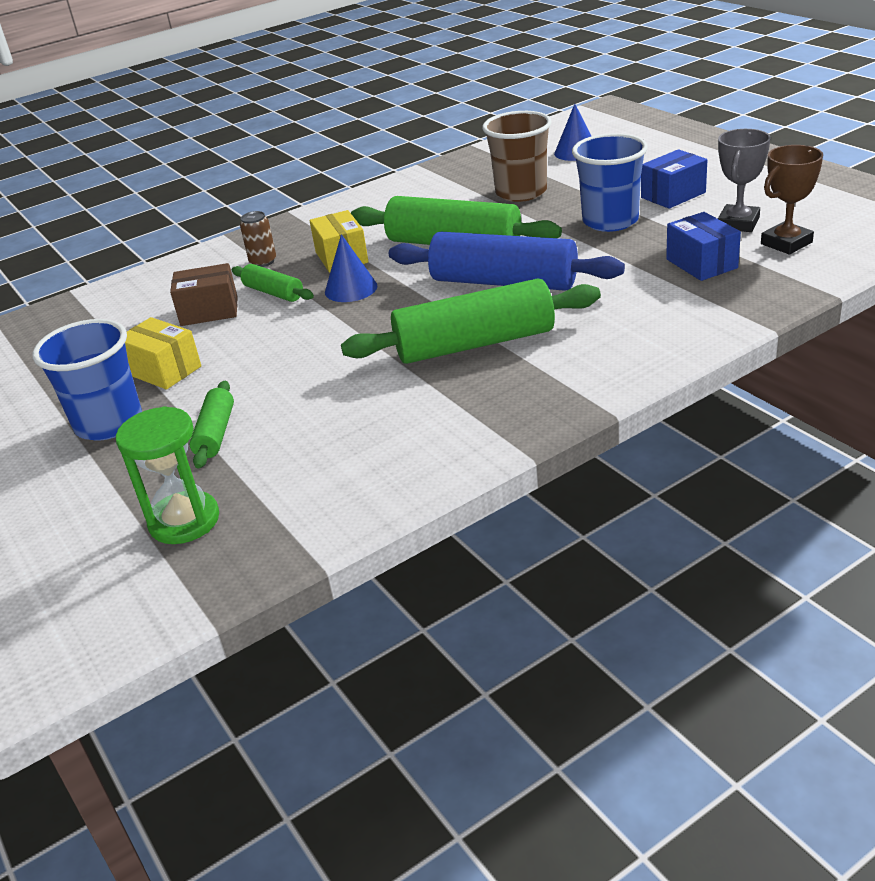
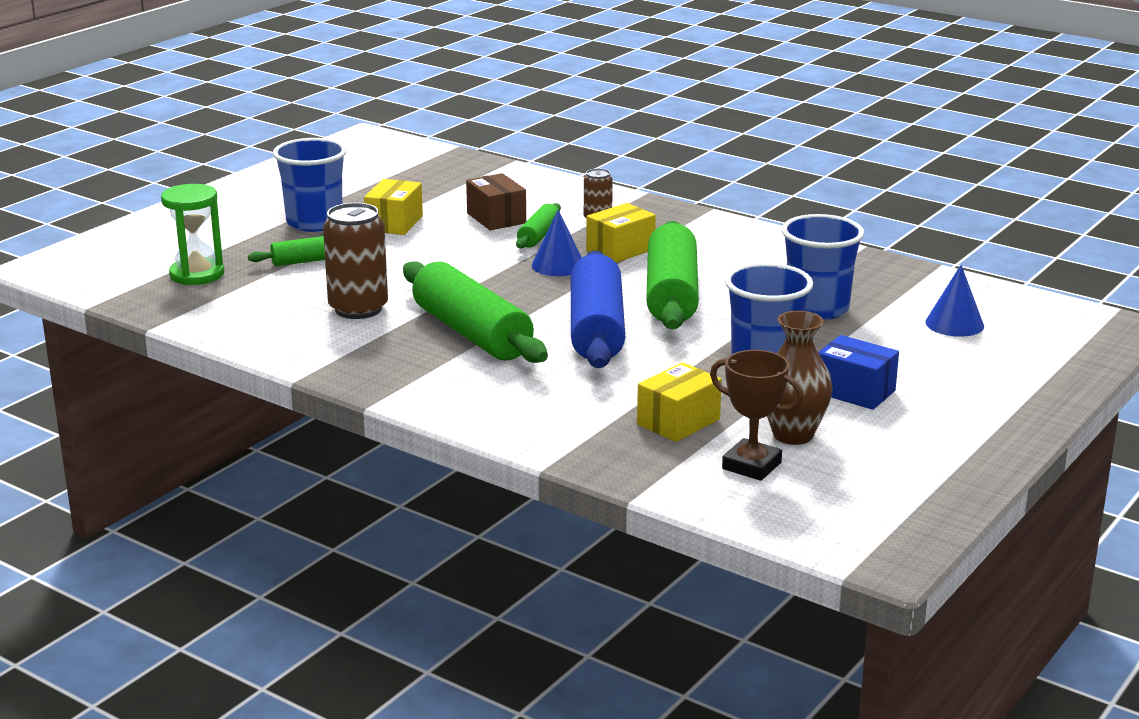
camera: 65 degrees right, 10 degrees down
(372, 406) = (358, 309): none -> brown can
(521, 192) = (817, 309): brown cup -> blue cup
(701, 263) = (678, 422): blue box -> yellow box
(738, 223) = (793, 435): grey trophy -> brown vase

